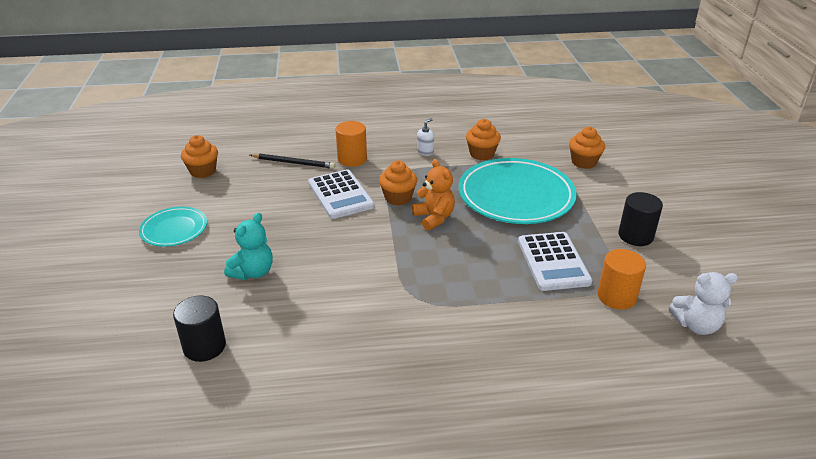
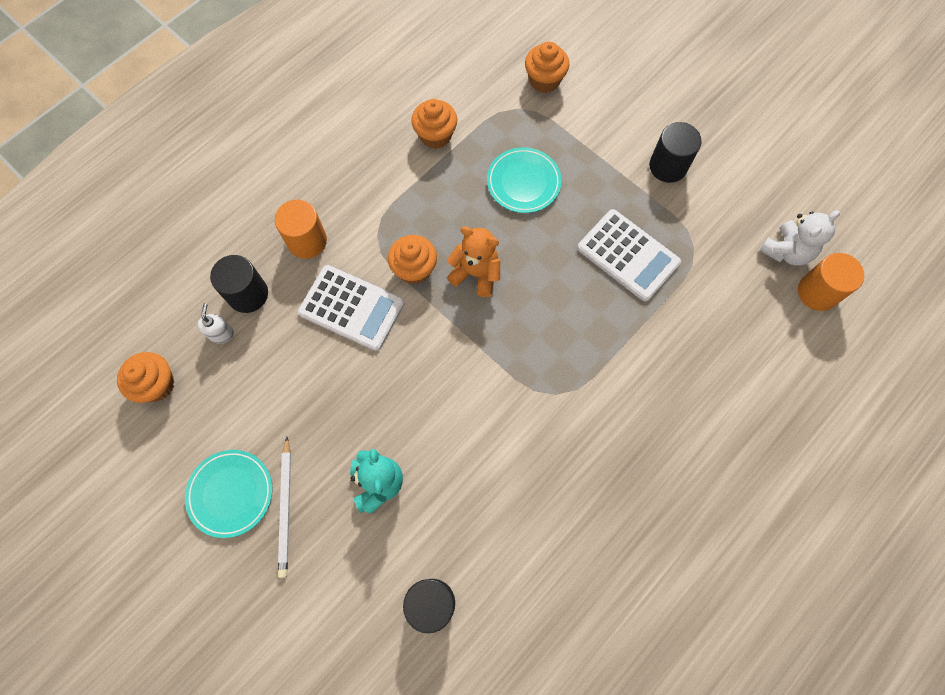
camera: 40 degrees left, 35 degrees up
(191, 252) = (286, 508): none -> white pencil
(293, 163) = (248, 294): black pencil -> black cylinder
(425, 152) = (374, 172): white soap dispenser -> white soap dispenser (221, 334)
(516, 196) = (523, 182): turquoise plate -> turquoise plate, size x0.53
(616, 296) = (708, 262): orange cylinder -> orange cylinder (817, 292)

